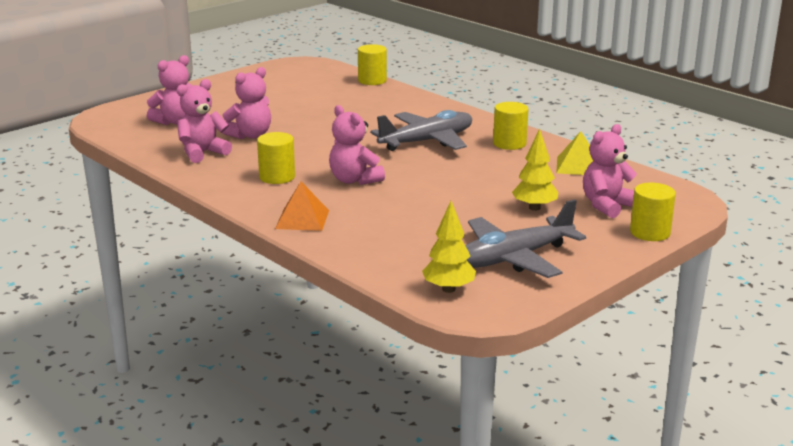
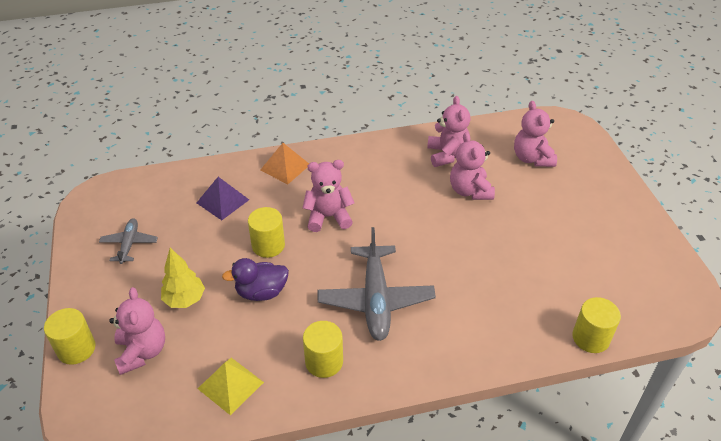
camera: 120 degrees right, 20 degrees up
(277, 177) = (368, 178): yellow cylinder -> yellow cylinder (268, 245)
(393, 233) = (222, 201): none -> purple pyramid
(448, 289) = (129, 194): yellow tree -> none
(480, 181) = (261, 292): none -> purple duck
(514, 258) = (129, 244): grey plane -> grey plane, size x0.53

